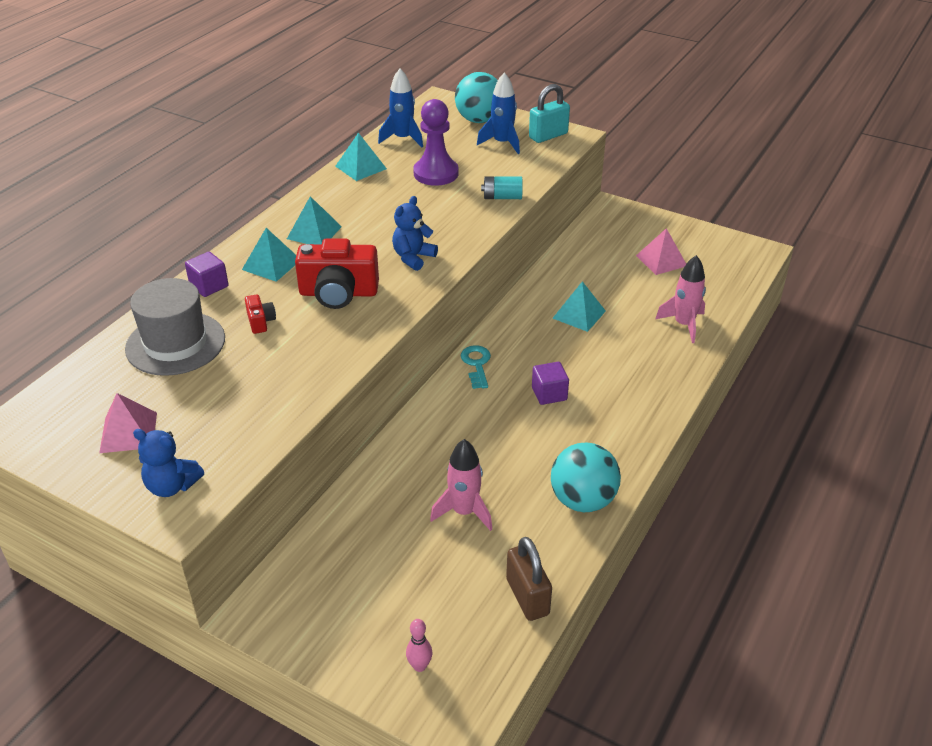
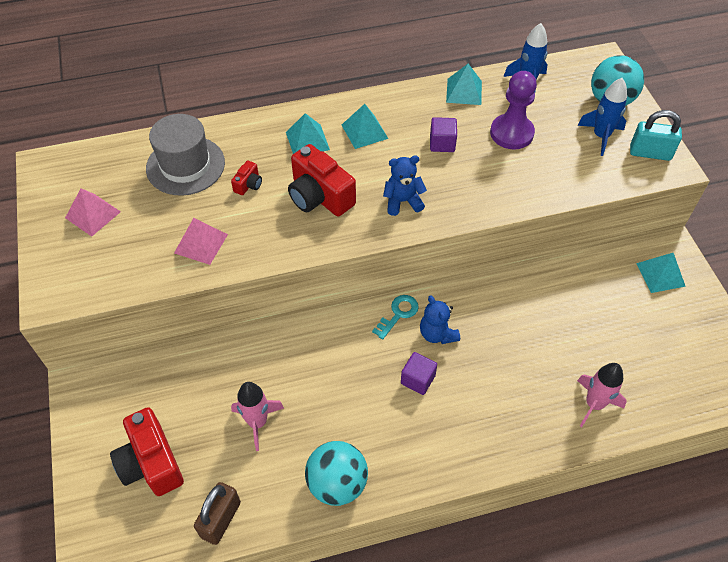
camera: 45 degrees right, 15 degrees up
(172, 486) = (70, 273): blue teddy bear -> blue teddy bear (437, 334)
(209, 286) = (252, 132): purple cube -> purple cube (442, 143)
(411, 610) = (151, 463): none -> red camera
(419, 666) = (114, 504): pink bowling pin -> none
(502, 197) = (534, 190): turquoise battery -> none
(579, 314) = (522, 329): turquoise pyramid -> turquoise pyramid (660, 274)
(661, 260) = (652, 331): pink pyramid -> pink pyramid (201, 243)

